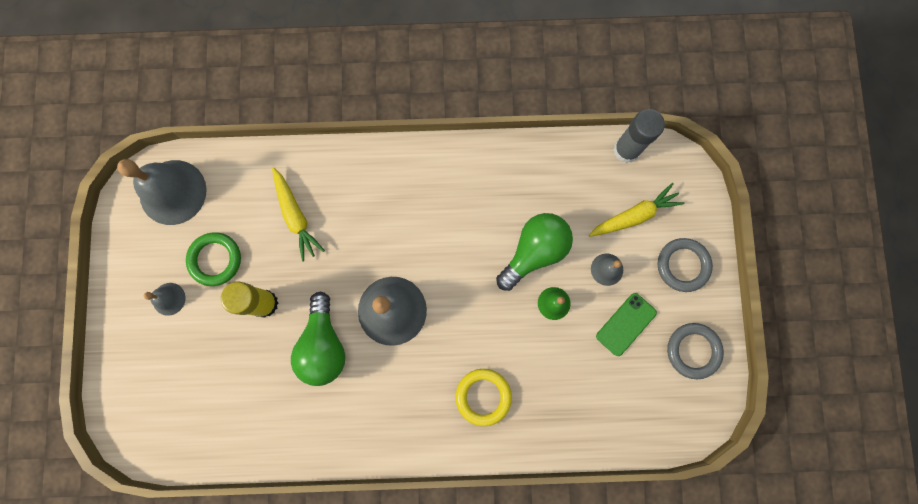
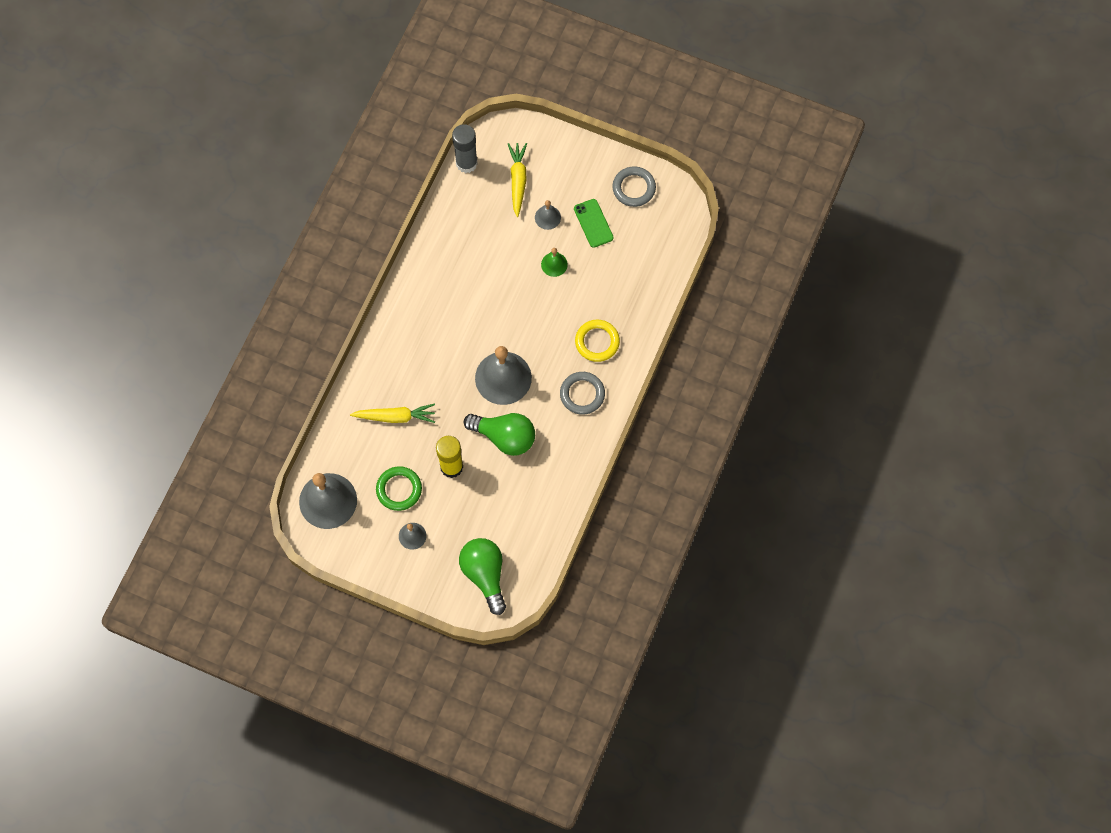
camera: 65 degrees left, 10 degrees down
(534, 251) = (509, 260): green light bulb -> green light bulb (485, 574)
(683, 265) = (570, 166): grey ring -> grey ring (582, 394)

